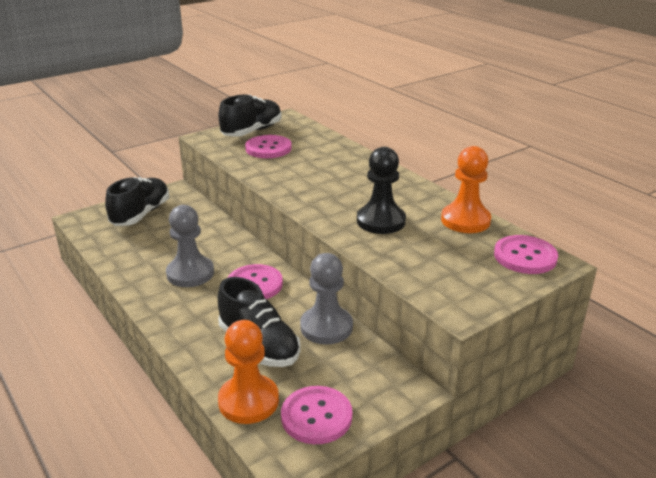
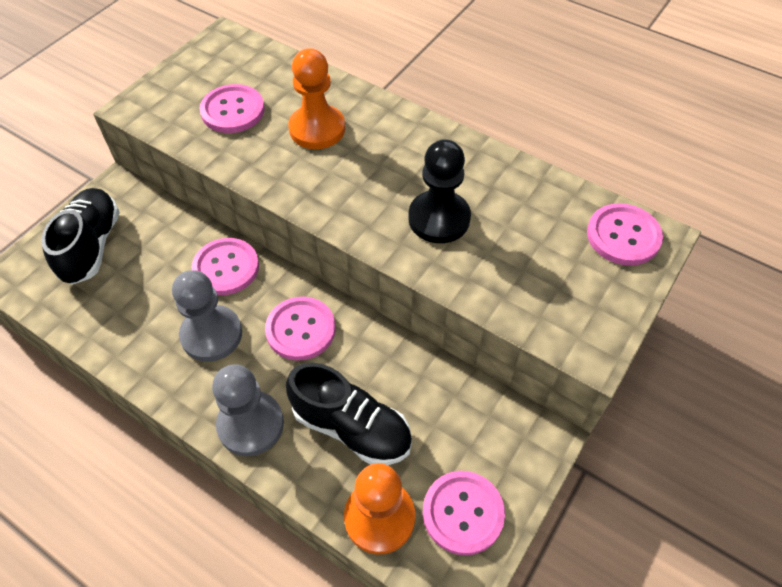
camera: 20 degrees left, 25 degrees up
(222, 242) = (226, 268): none -> pink button
(252, 131) = (193, 80): black shoe -> none
(326, 327) = (415, 373): grey pawn -> grey pawn (251, 424)
(465, 220) = (534, 190): orange pawn -> orange pawn (317, 129)

